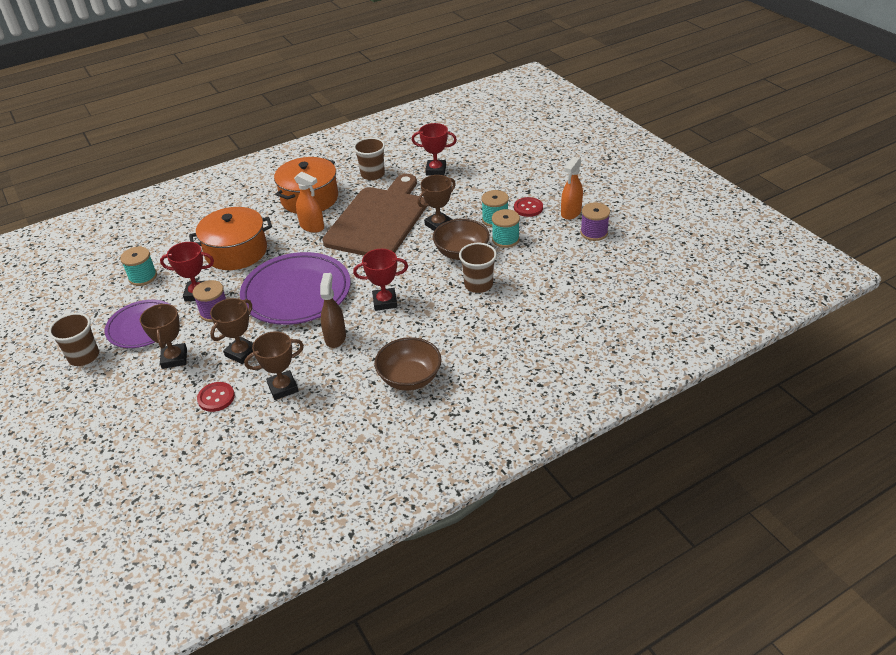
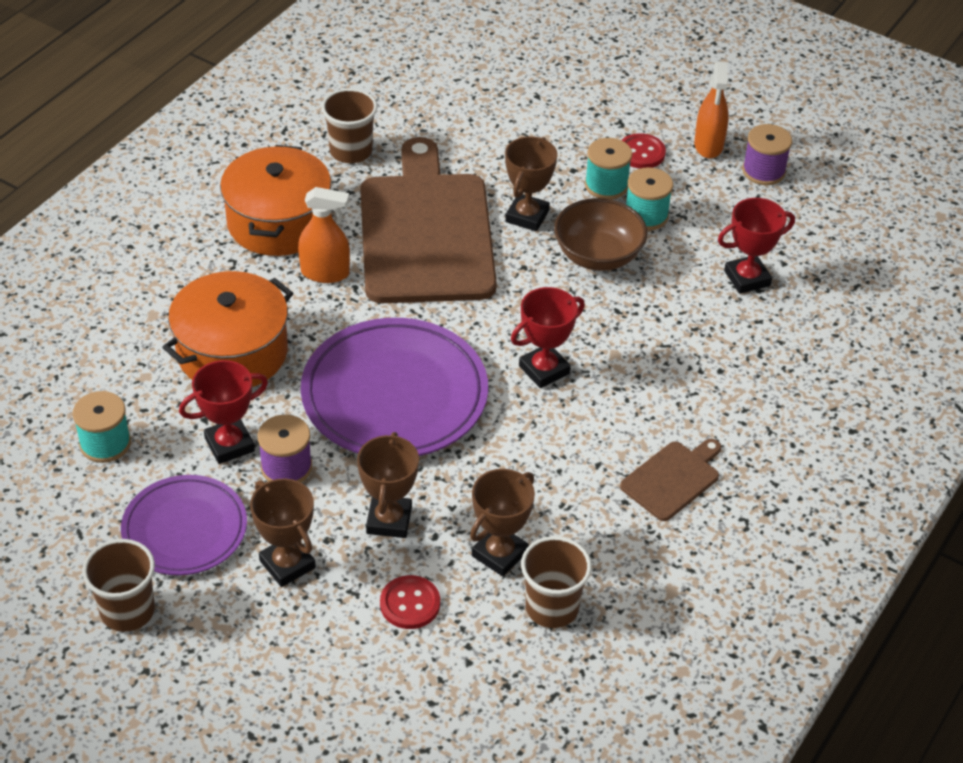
camera: 30 degrees left, 5 degrees up
(335, 337) = (514, 450): brown spray bottle -> none
(409, 378) = (672, 479): brown bowl -> brown cutting board
(436, 170) = (449, 119): red trophy -> red trophy (747, 278)
(478, 285) = (661, 302): brown cup -> brown cup (552, 607)

